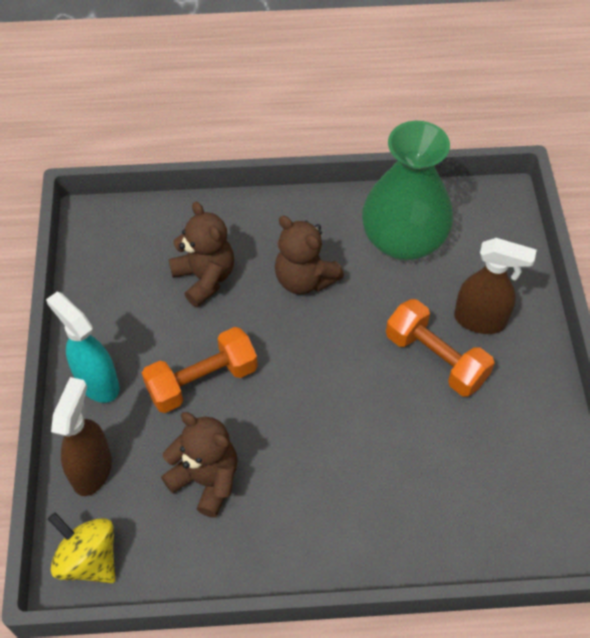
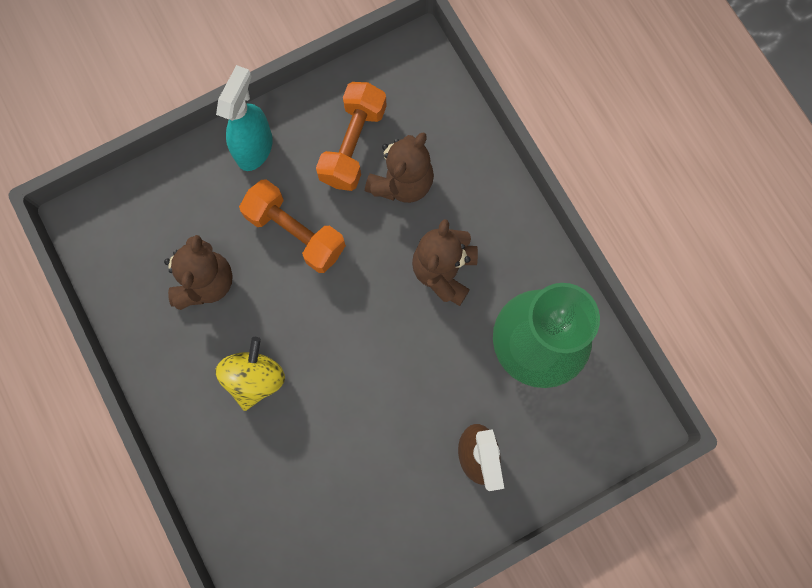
camera: 65 degrees right, 20 degrees up
(88, 559) = (101, 225): yellow spinning top -> yellow spinning top (255, 378)
(92, 469) = (175, 187): brown spray bottle -> none
(436, 358) = (413, 429): orange dumbbell -> orange dumbbell (353, 145)

